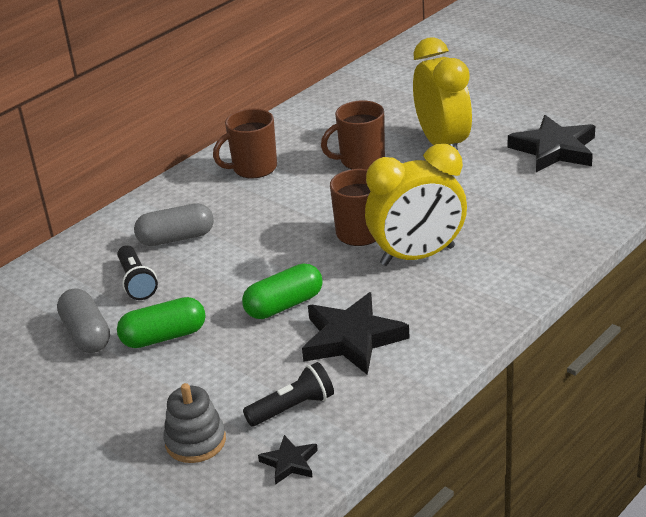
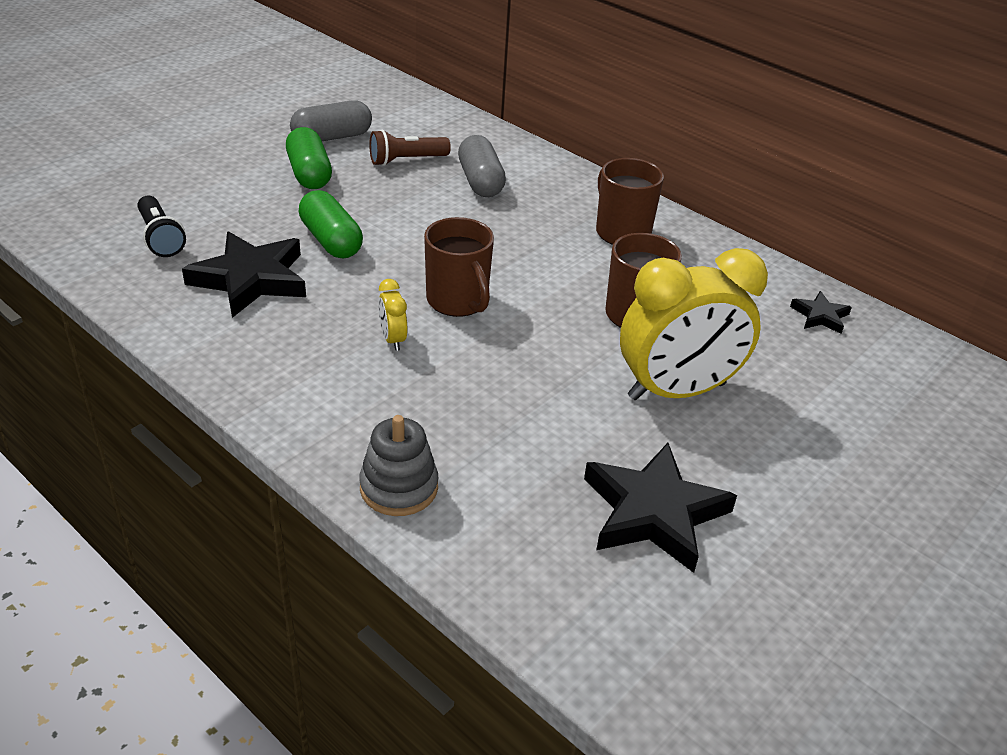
camera: 85 degrees right, 5 degrees up
(137, 282) = (406, 160): black flashlight -> brown flashlight
(195, 441) = (147, 187): grey stacking toy -> grey stacking toy (399, 487)
(290, 462) = (84, 233): black star -> black star (820, 316)
(417, 256) = (393, 339): yellow clock -> yellow clock, size x0.40

